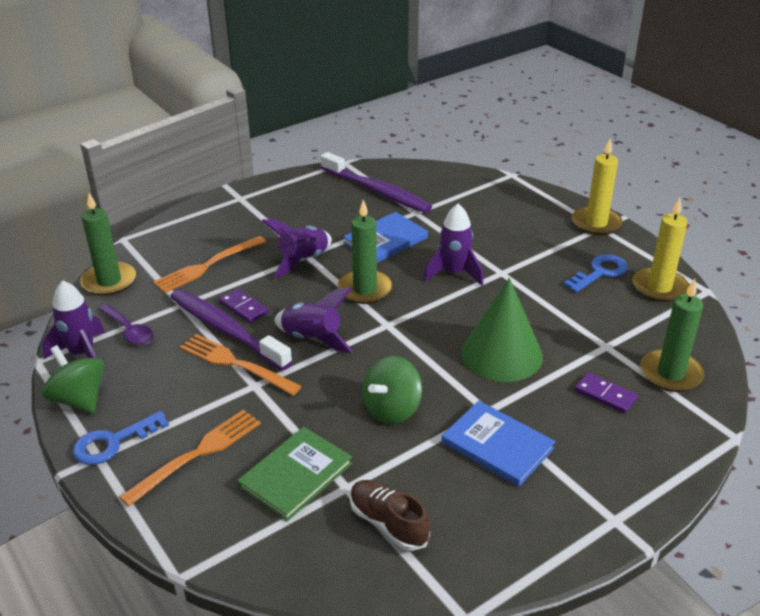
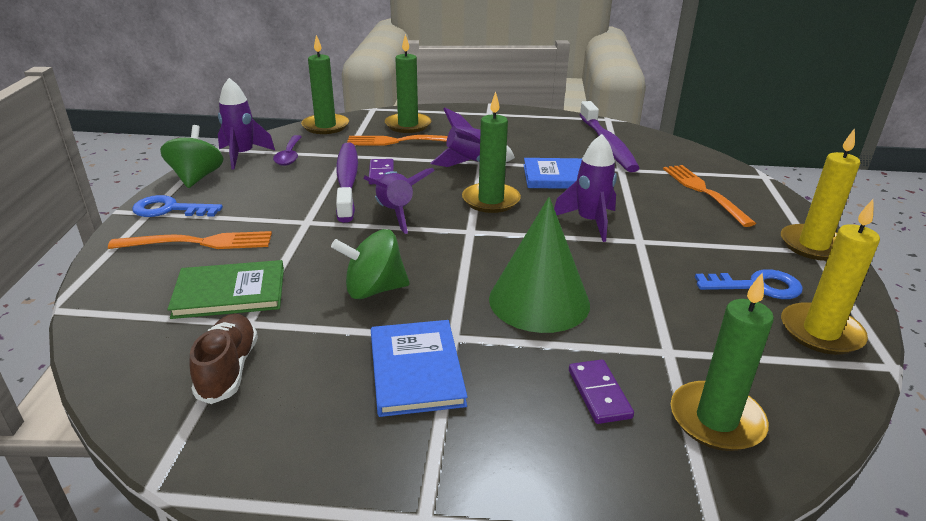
camera: 40 degrees right, 5 degrees down
(187, 244) = (408, 125): none -> green candle
(234, 363) = (317, 203): orange fork -> orange fork (703, 191)

